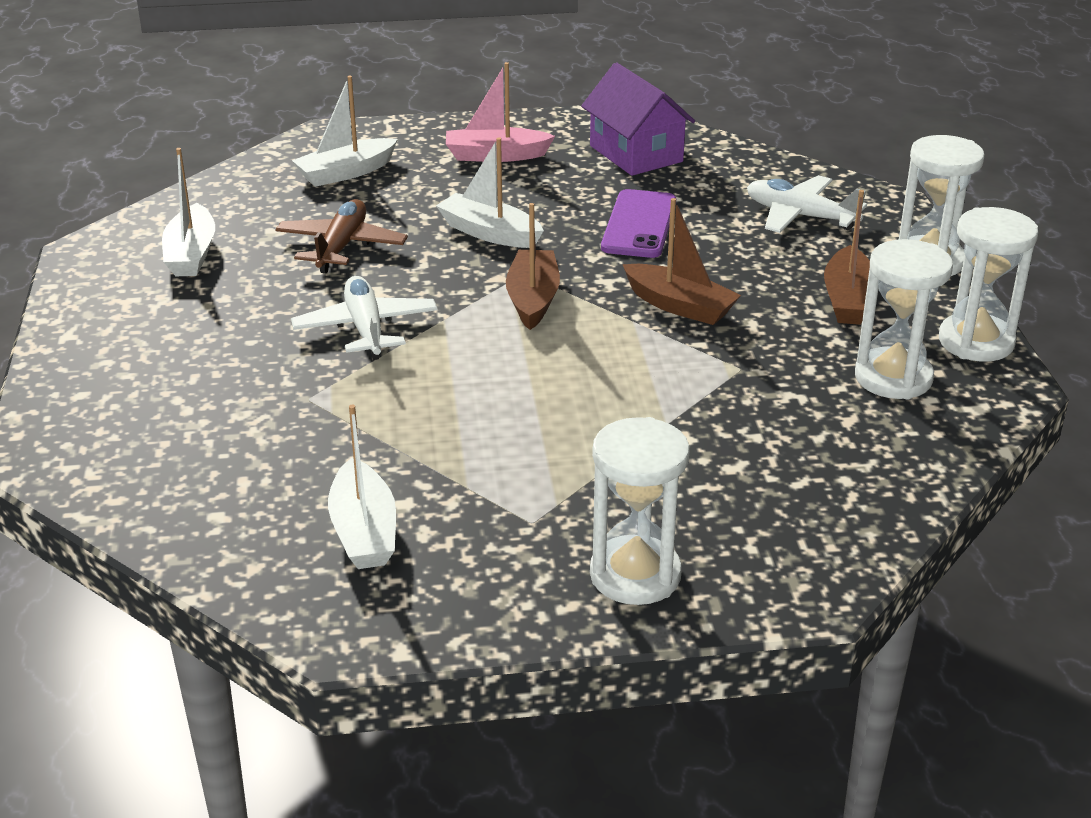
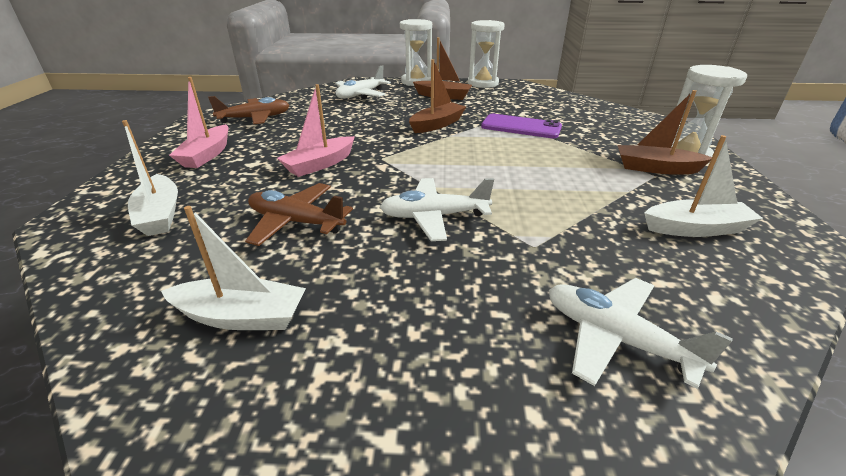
camera: 80 degrees left, 0 degrees up
(158, 440) = (615, 338): none -> white plane
(490, 233) = (320, 164): white boat -> pink boat
(533, 299) = (415, 158): brown boat -> brown boat (656, 168)
(636, 154) = (255, 118): purple house -> brown plane
(639, 225) = (343, 125): purple phone -> purple phone (521, 127)
(893, 378) = (509, 97): white hourglass -> none

